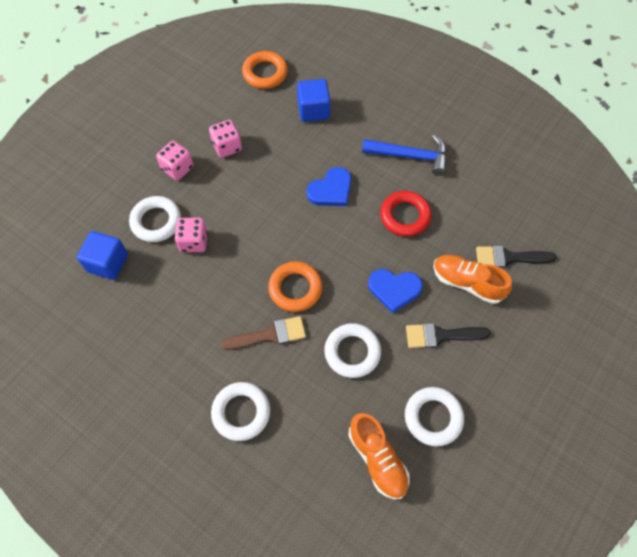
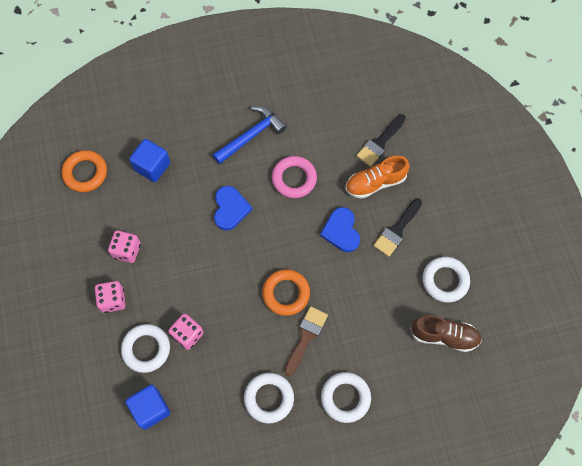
camera: 50 degrees left, 5 degrees up
(352, 352) = (362, 294): white ring -> white ring (269, 398)
(377, 459) = (444, 336): orange shoe -> brown shoe
(394, 289) = (341, 231): blue heart -> blue heart turned 120 degrees clockwise
(405, 216) = (294, 179): red ring -> pink ring

